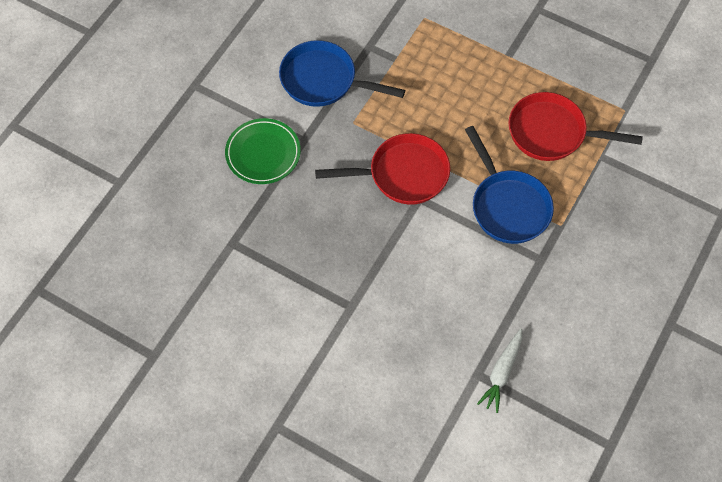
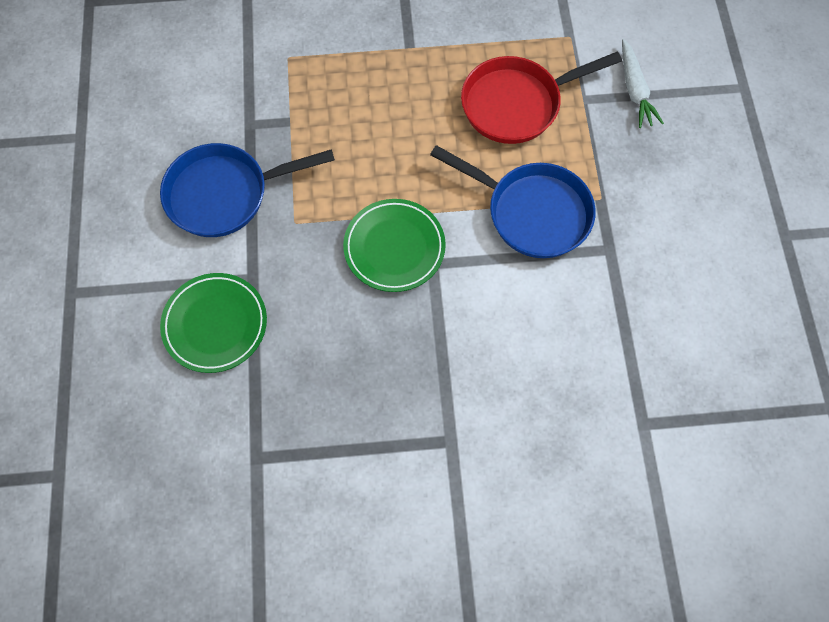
camera: 35 degrees left, 5 degrees up
(403, 174) = (394, 247): red pan -> green plate
(502, 372) = (666, 404): white carrot -> white carrot (634, 90)

